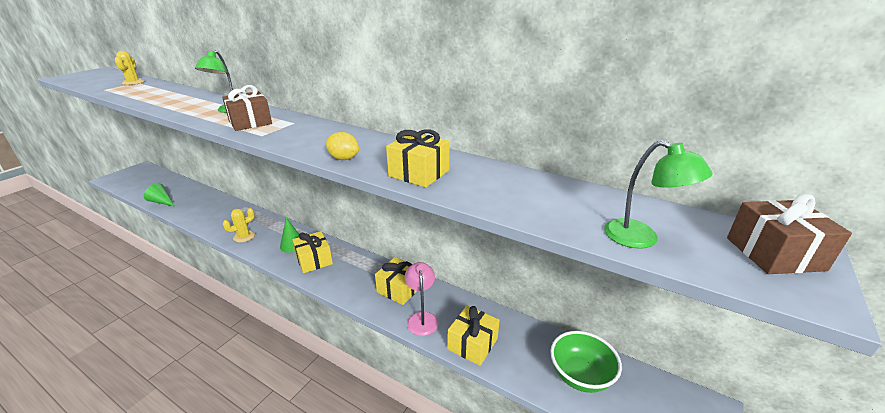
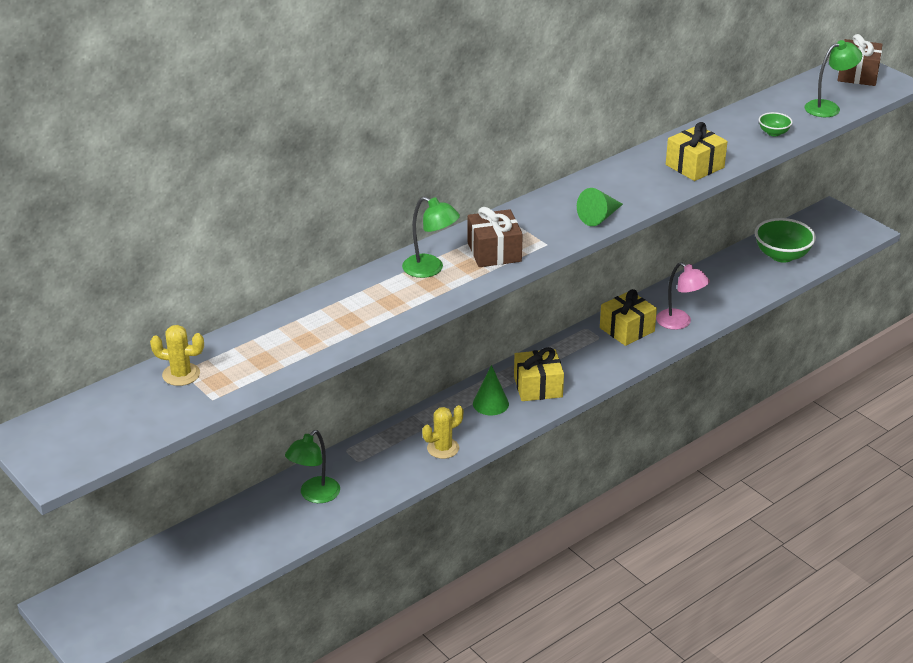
camera: 70 degrees left, 5 degrees up
(162, 202) = (263, 550): green cone -> green cone (599, 217)
(205, 206) = (314, 495): none -> green lamp
(244, 236) = (443, 448): yellow cactus -> yellow cactus turned 75 degrees clockwise
(343, 158) = (643, 199): yellow lemon -> none
(422, 318) = (679, 323): pink lamp -> pink lamp turned 150 degrees counterclockwise
(472, 344) = (726, 300): yellow gift -> none
(529, 207) = (773, 133): none -> green bowl

